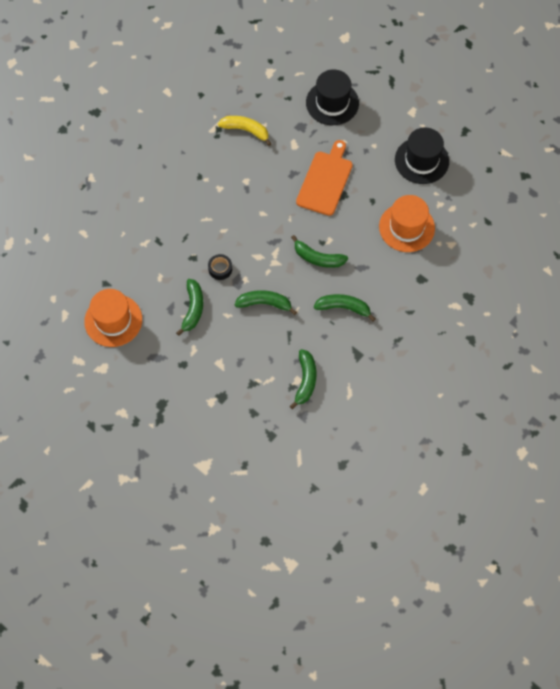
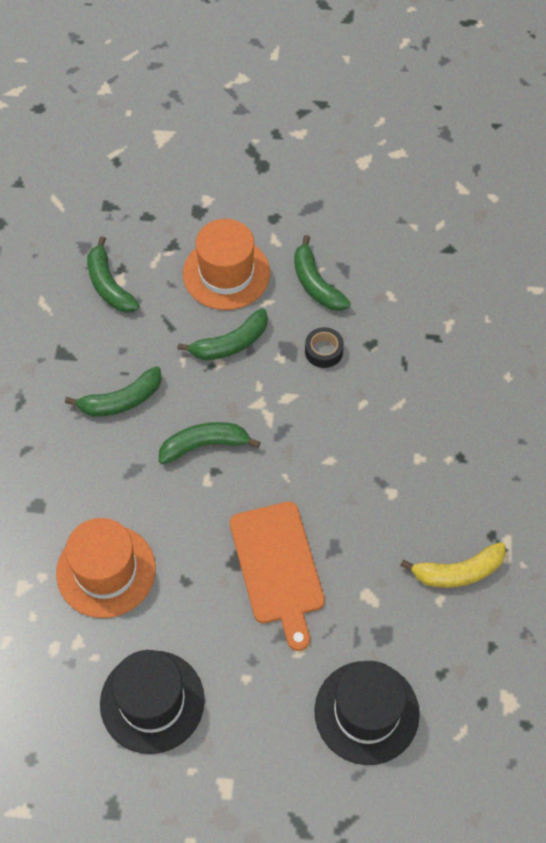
camera: 145 degrees right, 5 degrees down
(113, 320) = (399, 215): orange hat -> orange hat (226, 273)

